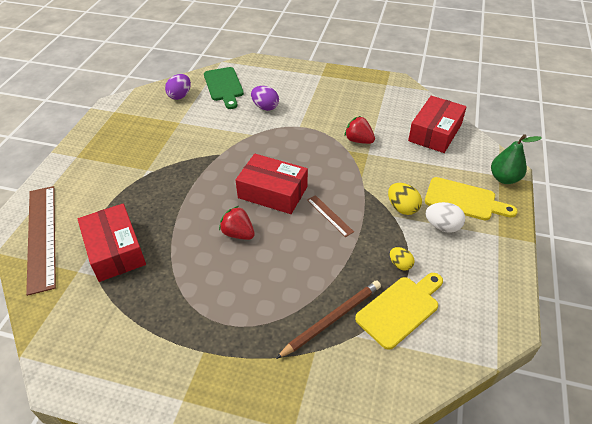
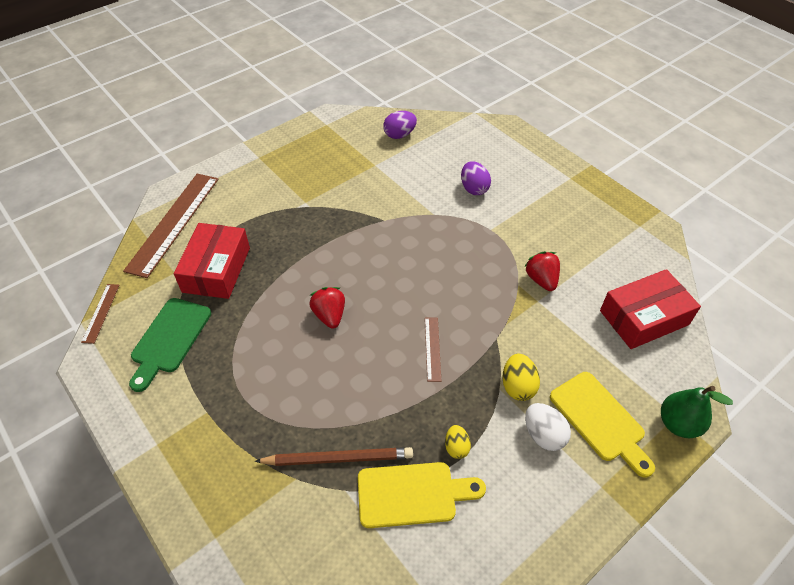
camera: 35 degrees right, 5 degrees up
(34, 337) = (101, 313): none -> brown ruler
(224, 86) = (452, 143): green cutting board -> green cutting board (169, 339)
(273, 192) = (398, 290): red box -> none

